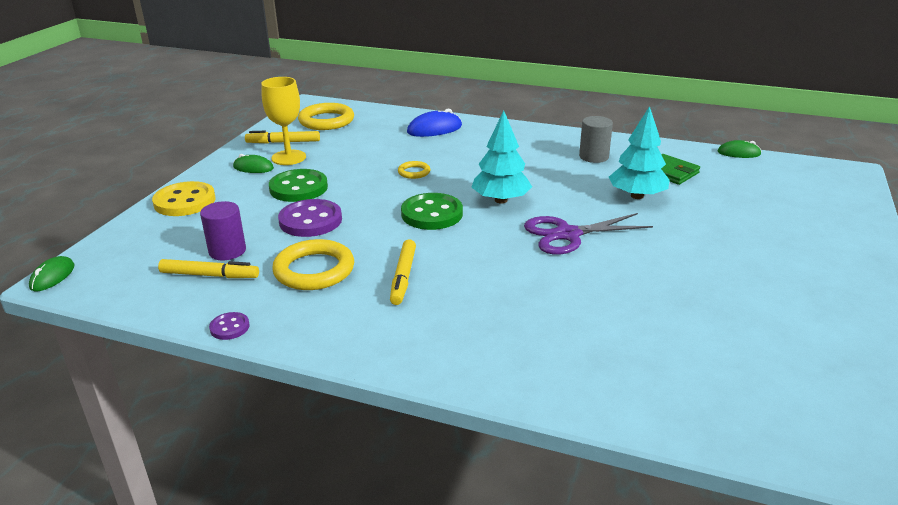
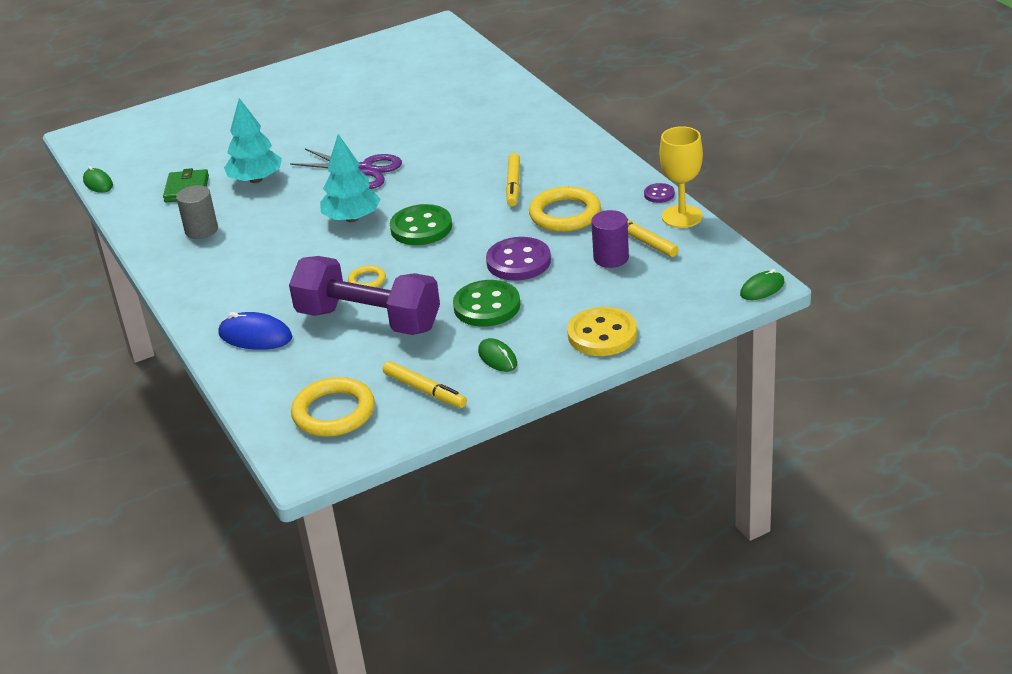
camera: 135 degrees left, 5 degrees up
(288, 157) = (448, 358): yellow goblet -> yellow goblet (682, 216)
(374, 156) = (368, 320): none -> purple dumbbell
(403, 277) = (513, 185): yellow marker -> yellow marker turned 135 degrees clockwise

